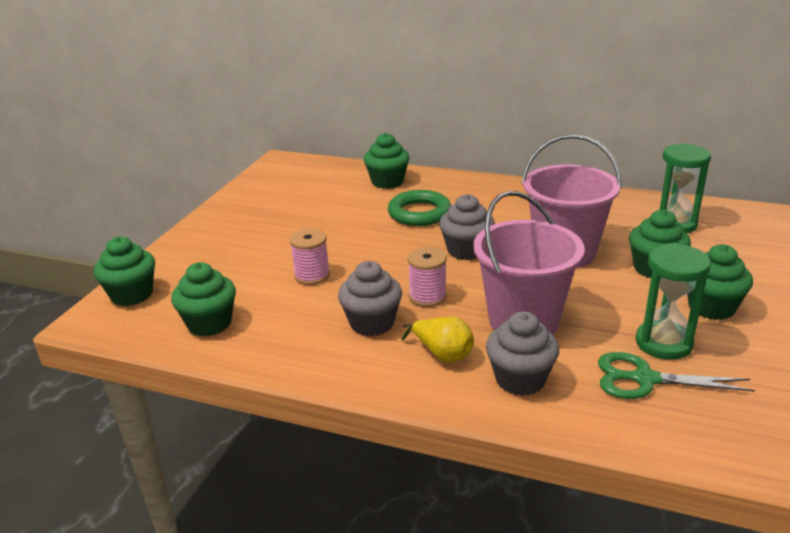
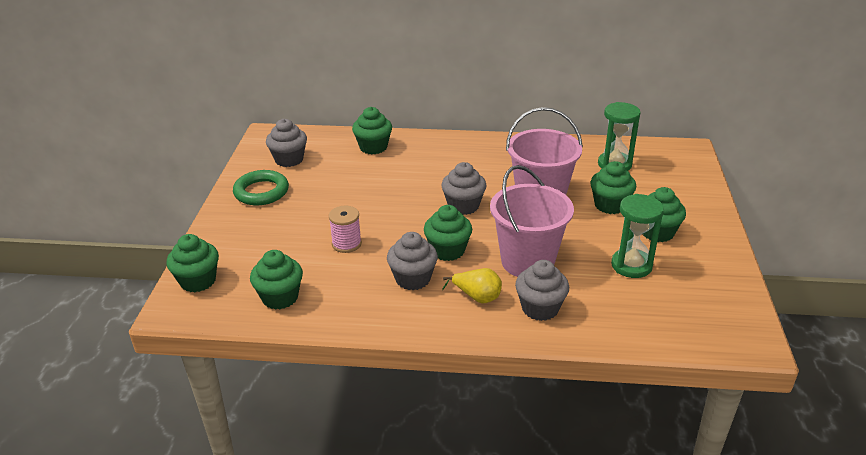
camera: 15 degrees left, 5 degrees up
(291, 186) = (289, 159): none -> grey cupcake
(419, 213) = (412, 175): green ring -> green ring (261, 192)
(427, 297) = (448, 250): pink spool -> green cupcake
(644, 379) = (625, 295): green scissors -> none

